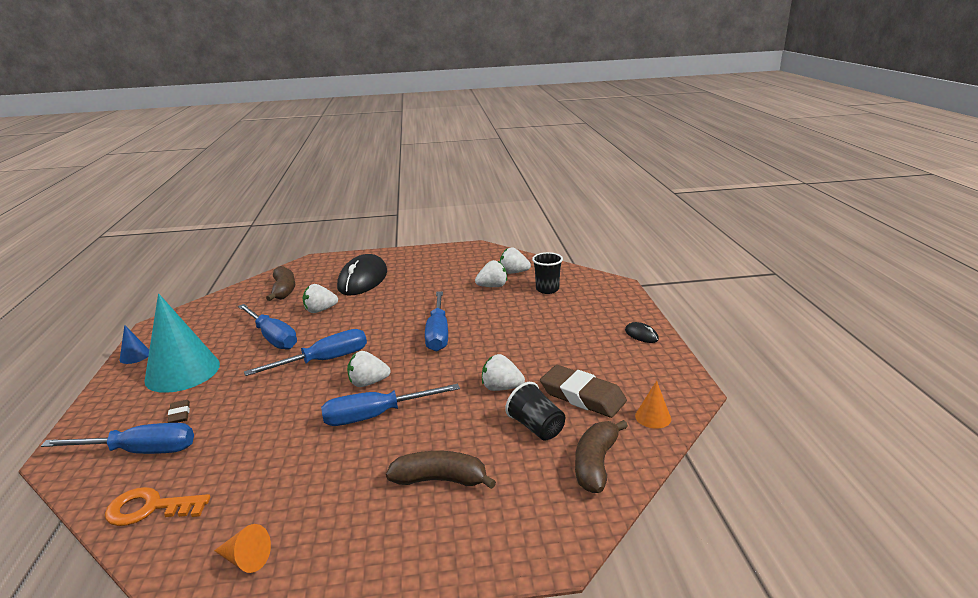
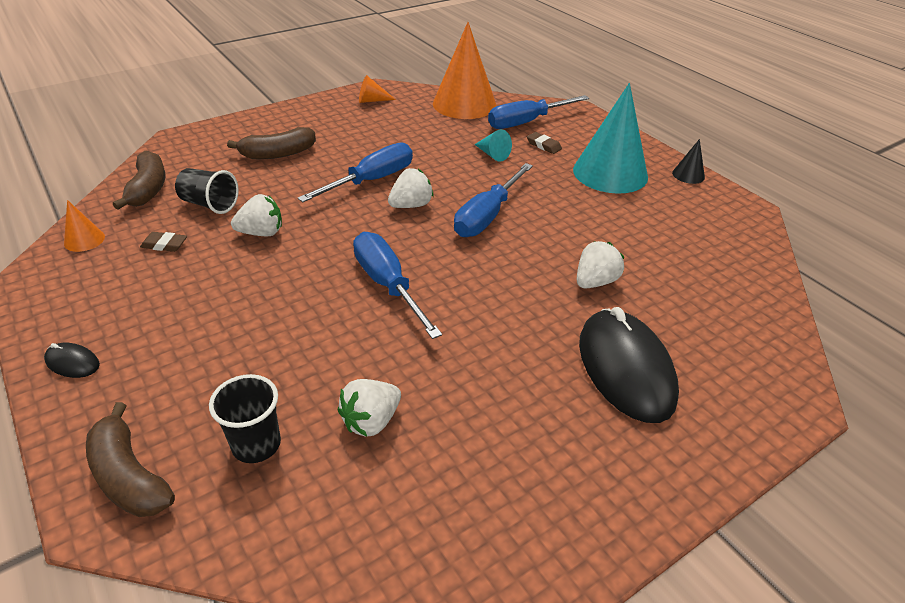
camera: 150 degrees right, 15 degrees up
(135, 356) = (688, 175): blue cone -> black cone
(150, 508) = (464, 104): orange key -> orange cone
(238, 416) = (492, 154): none -> turquoise cone
(273, 337) = (587, 227): blue screwdriver -> none
(284, 290) = (709, 305): brown banana -> brown banana (129, 476)
(513, 272) = (352, 489): white strawberry -> none
(582, 396) = (164, 245): brown eraser -> brown eraser, size x0.47

